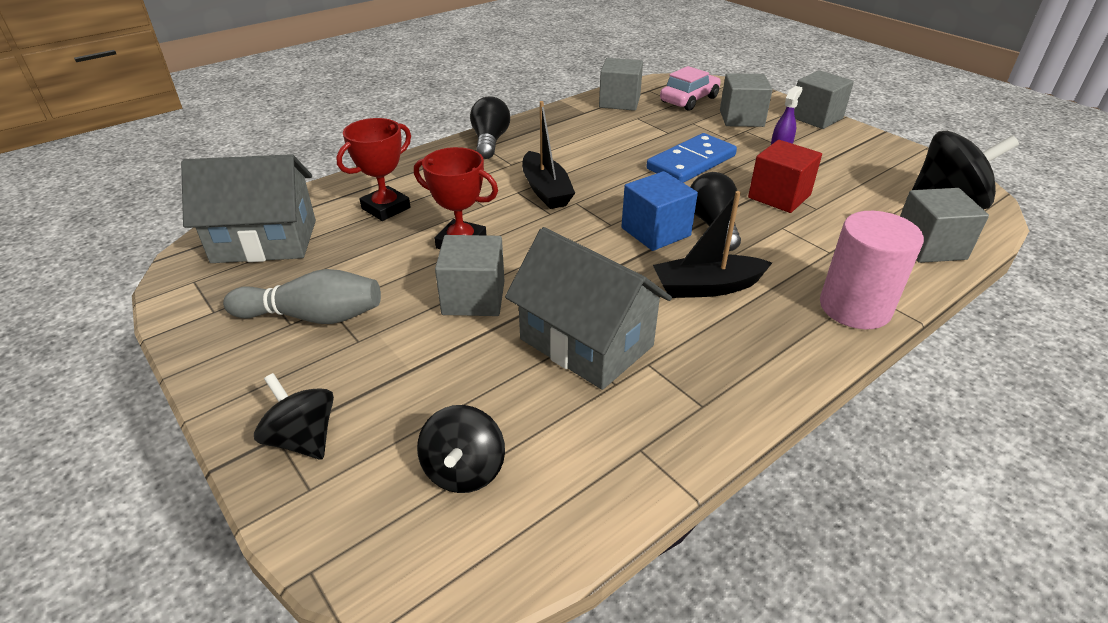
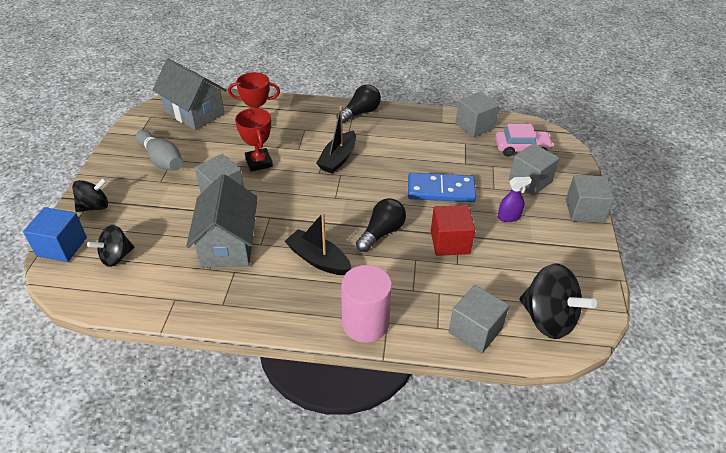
camera: 45 degrees right, 5 degrees up
(303, 439) = (94, 207): black spinning top -> black spinning top turned 60 degrees clockwise
(655, 232) = (347, 216): blue cube -> blue cube (62, 247)

